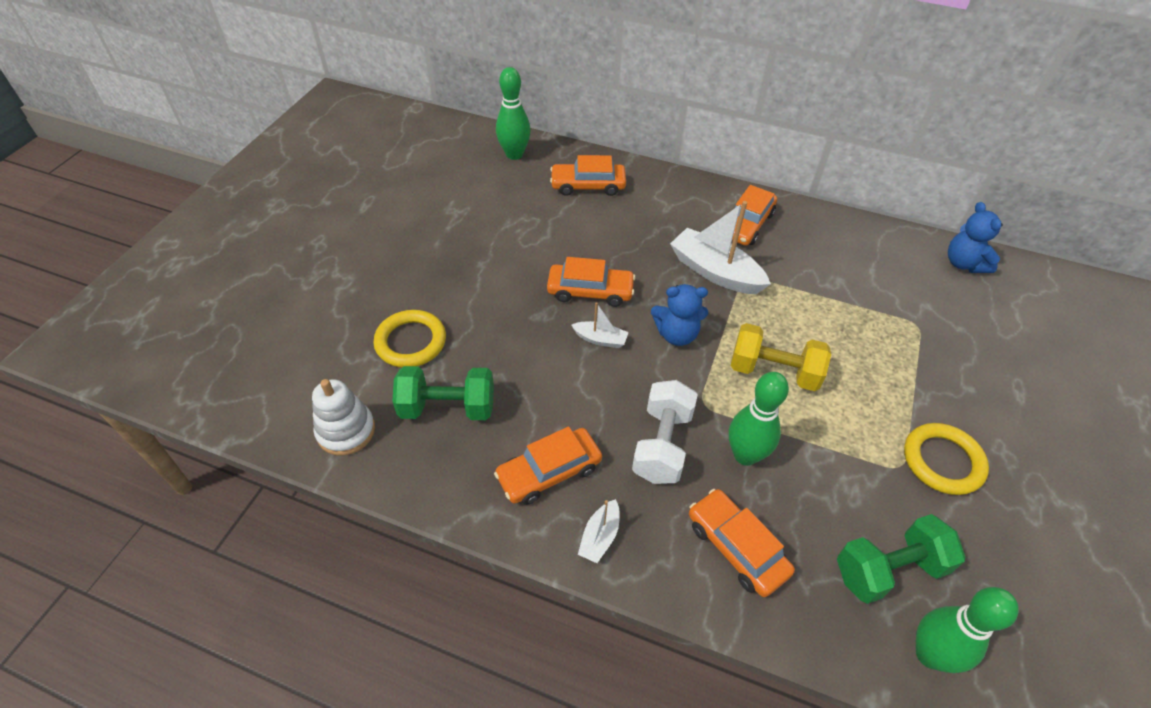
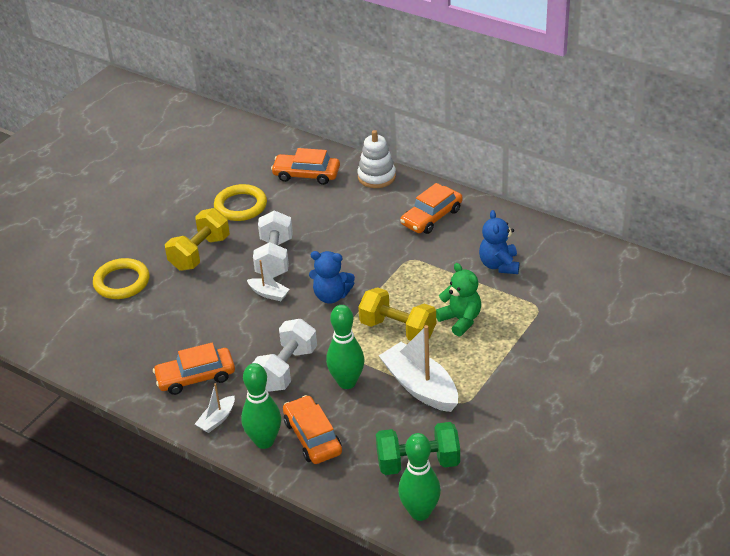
camera: 15 degrees right, 10 degrees down
(346, 431) = (58, 336): white stacking toy -> white stacking toy (376, 177)
(447, 407) = (136, 329): green dumbbell -> none
(497, 293) = (200, 253): none -> yellow dumbbell
(514, 154) = (252, 144): green bowling pin -> green bowling pin (264, 441)
(590, 291) = (275, 258): orange car -> white dumbbell
(715, 272) = (385, 252): white boat -> white boat (420, 387)
(840, 351) = (460, 320): none -> green teddy bear
(942, 461) = (500, 402): yellow ring -> yellow ring (240, 206)
(964, 263) = (610, 264): blue teddy bear -> blue teddy bear (499, 265)

